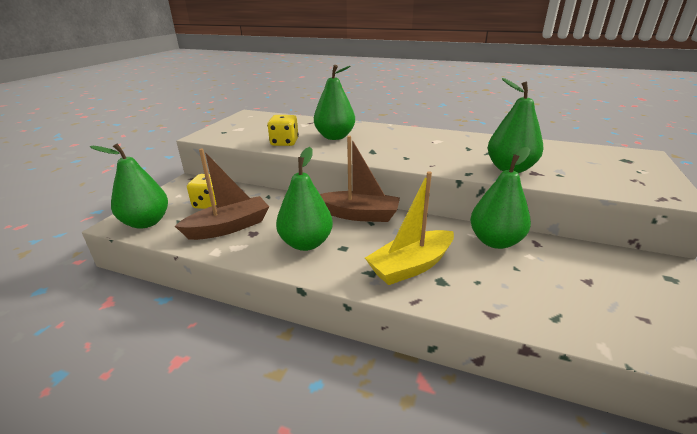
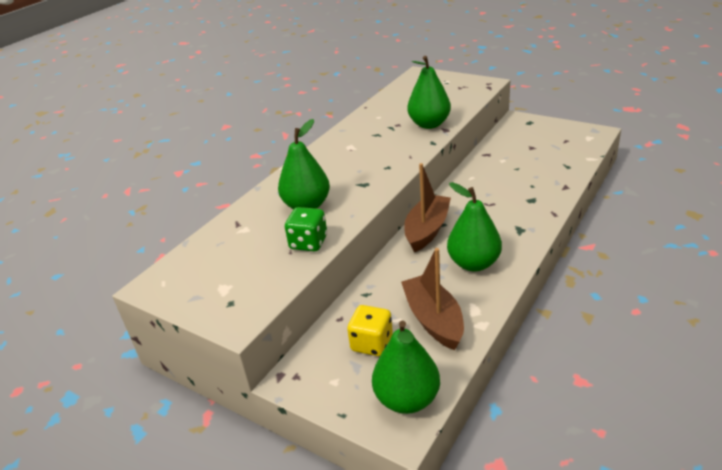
camera: 75 degrees left, 5 degrees up
(284, 143) = (308, 243): yellow dice -> green dice
(411, 266) = (513, 210): yellow boat -> none
(495, 241) = (482, 169): green pear -> none

